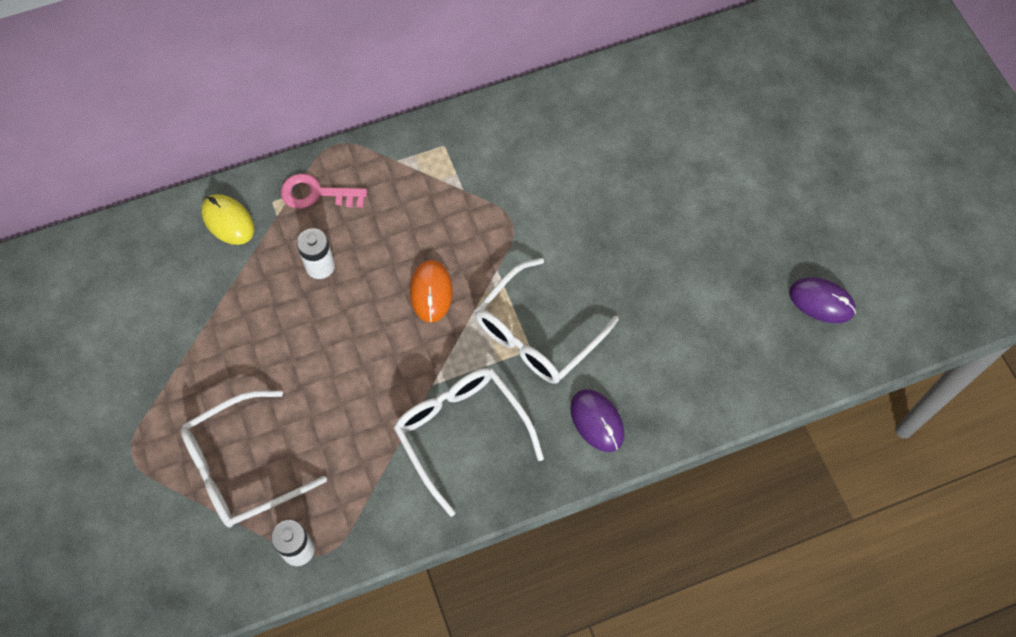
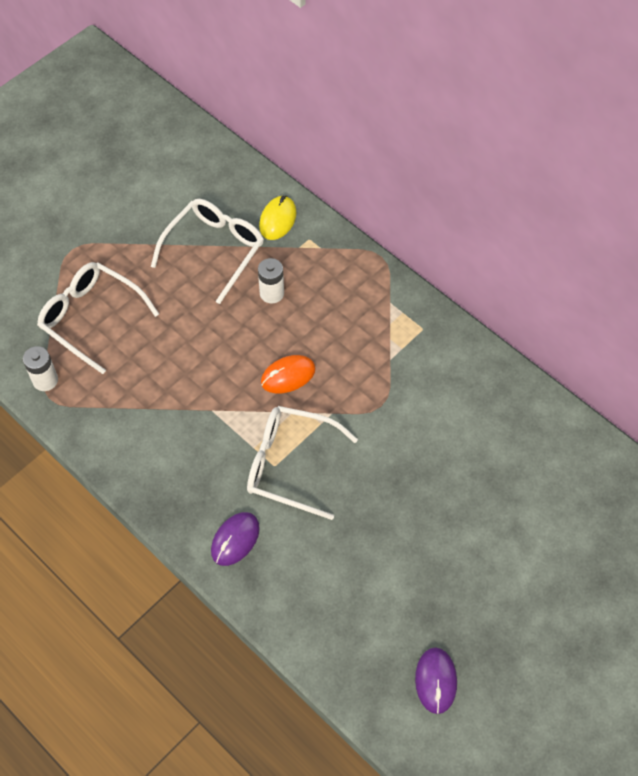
camera: 65 degrees right, 5 degrees down
(317, 194) = (331, 263): pink key -> none
(461, 433) = (181, 447): white glasses -> white glasses (214, 250)

